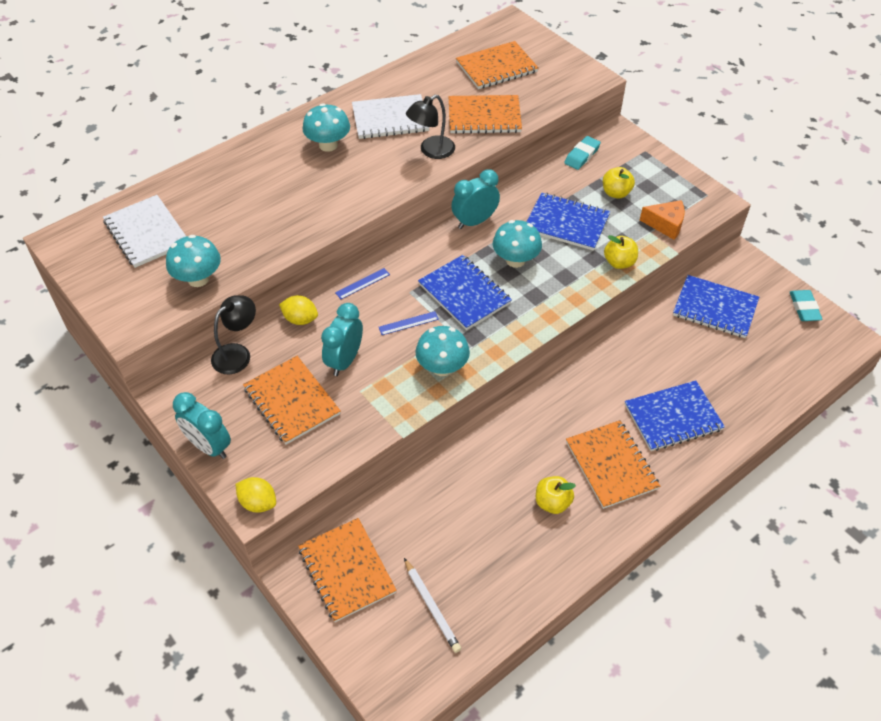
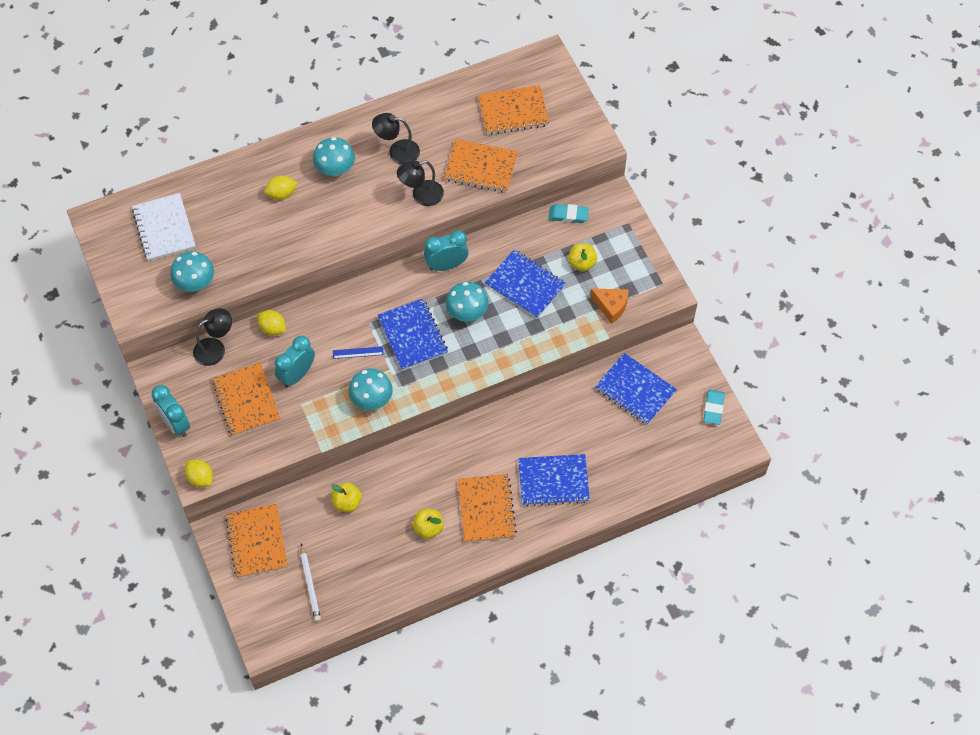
camera: 15 degrees right, 10 degrees up
(276, 177) = (282, 194): none -> yellow lemon
(362, 283) = (332, 306): blue ruler -> none
(390, 119) = (397, 151): white notebook -> black lamp
(582, 155) = (568, 215): turquoise eraser -> turquoise eraser turned 45 degrees clockwise
(619, 262) = (554, 335): yellow apple -> yellow apple (347, 502)

